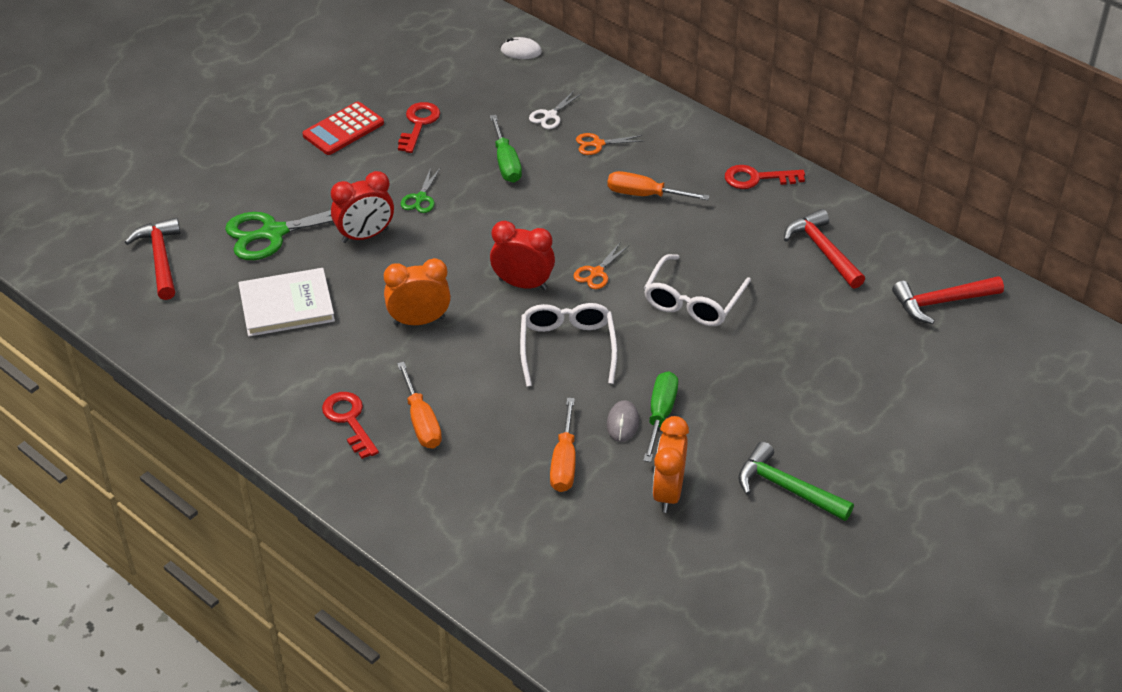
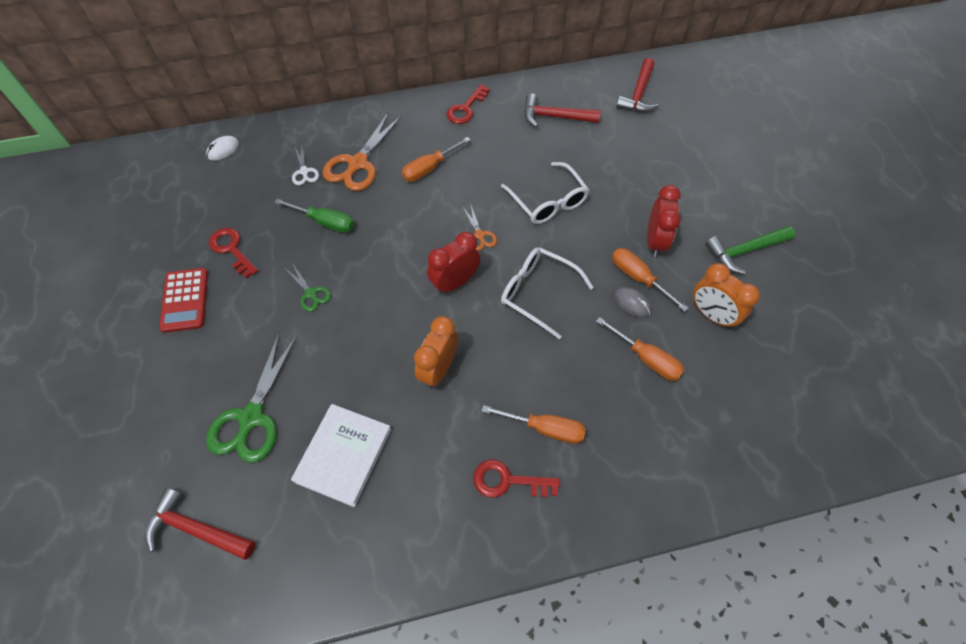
camera: 55 degrees left, 15 degrees up
(365, 236) = (316, 353): red clock -> red clock (655, 241)
(597, 144) = (358, 164): orange scissors -> orange scissors, size x2.00
(660, 415) = (638, 278): green screwdriver -> orange screwdriver

